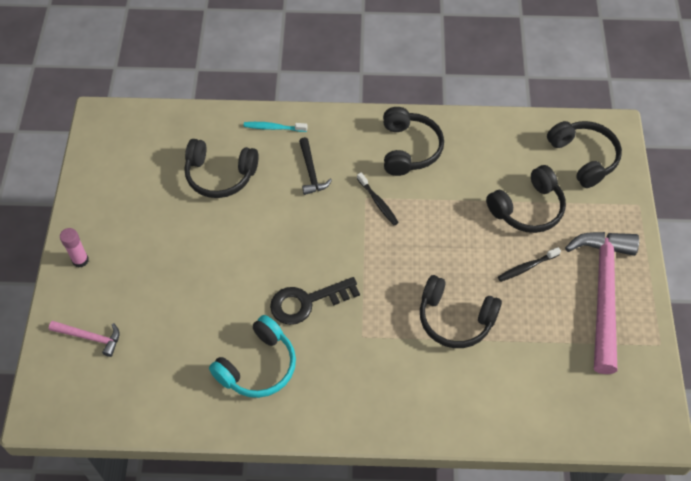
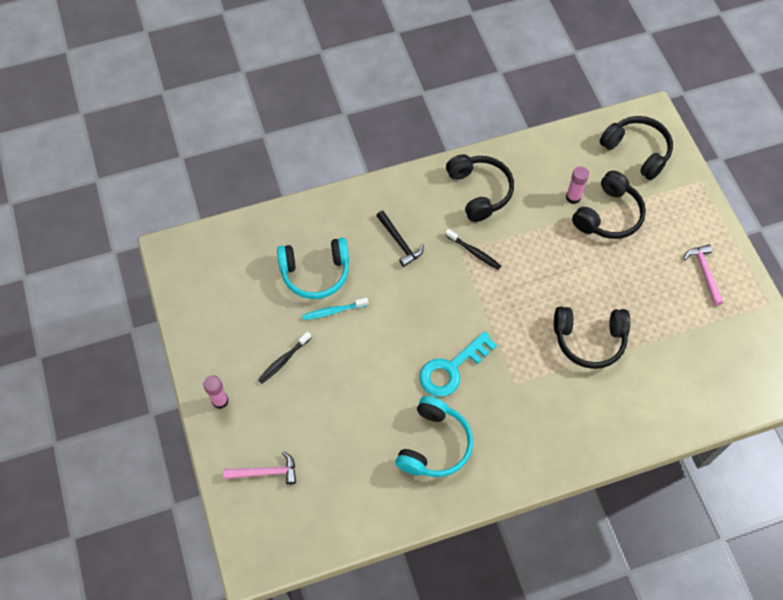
camera: 20 degrees left, 5 degrees up
(220, 175) = (315, 273): black headphones -> turquoise headphones
(273, 128) = (345, 210): turquoise toothbrush -> turquoise toothbrush (333, 311)
(307, 302) = (451, 369): black key -> turquoise key
(499, 181) = (573, 197): none -> pink glue stick
(526, 267) = (630, 271): black toothbrush -> black toothbrush (283, 360)
(603, 293) = (704, 272): pink hammer -> pink hammer, size x0.45

